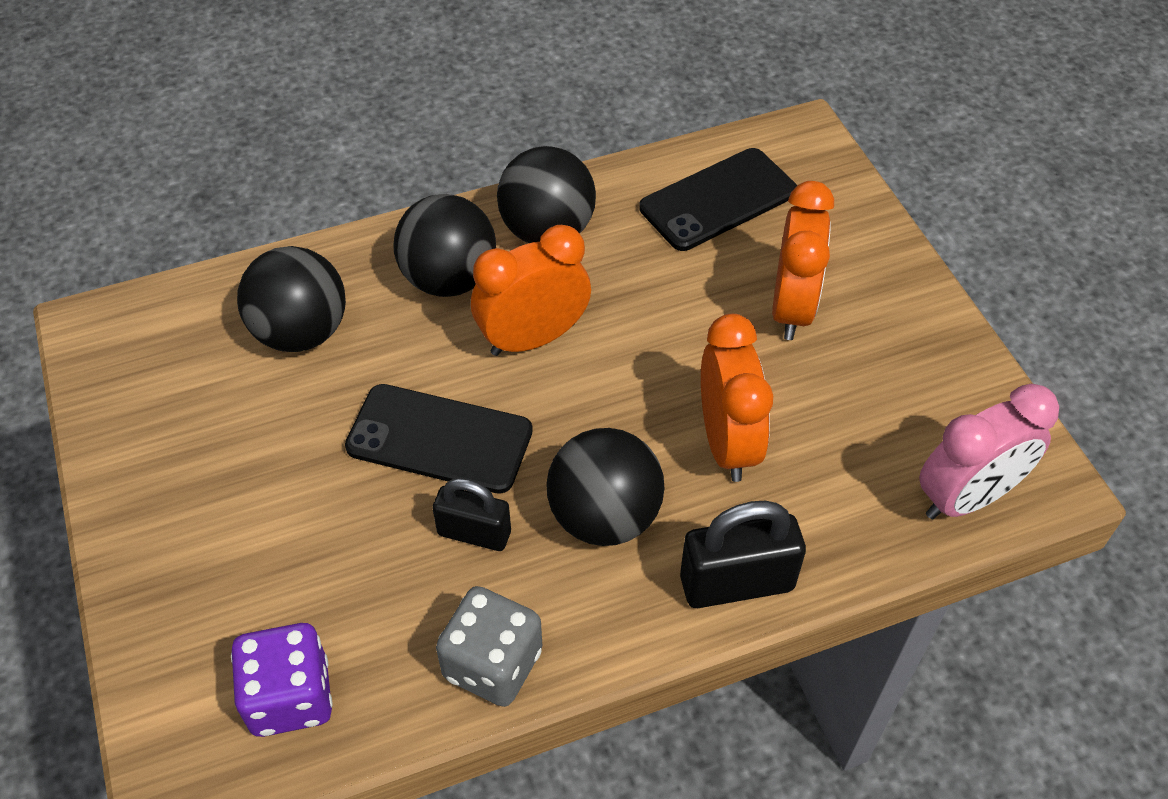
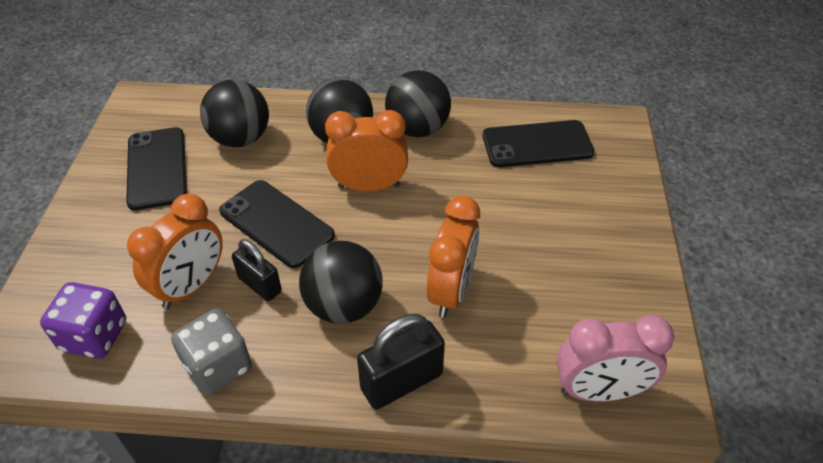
camera: 25 degrees right, 5 degrees down
(204, 422) = (157, 168): none -> black phone
(736, 583) = (401, 381): black padlock -> black padlock turned 45 degrees counterclockwise
(792, 308) = (547, 224): orange clock -> orange clock (191, 286)

